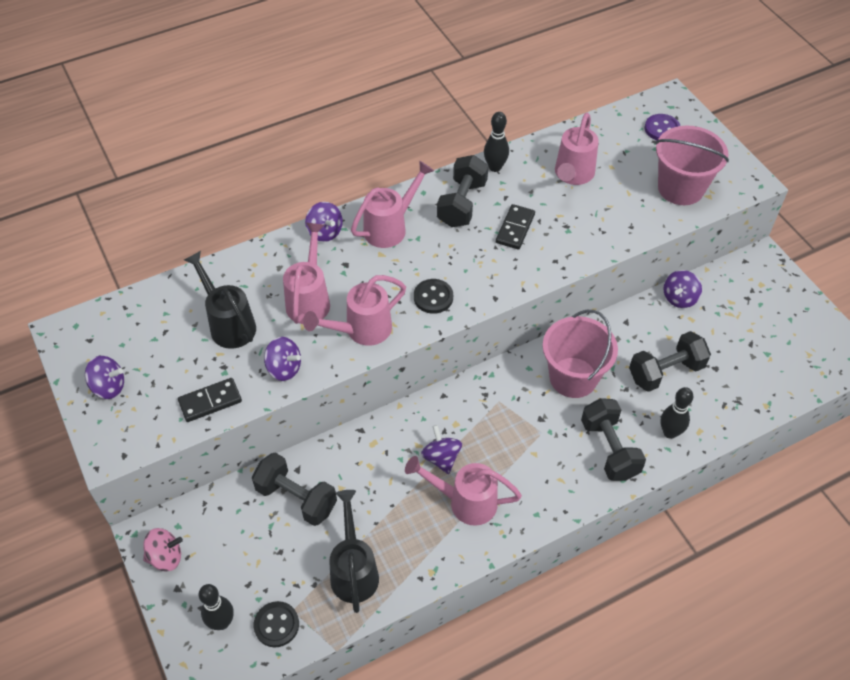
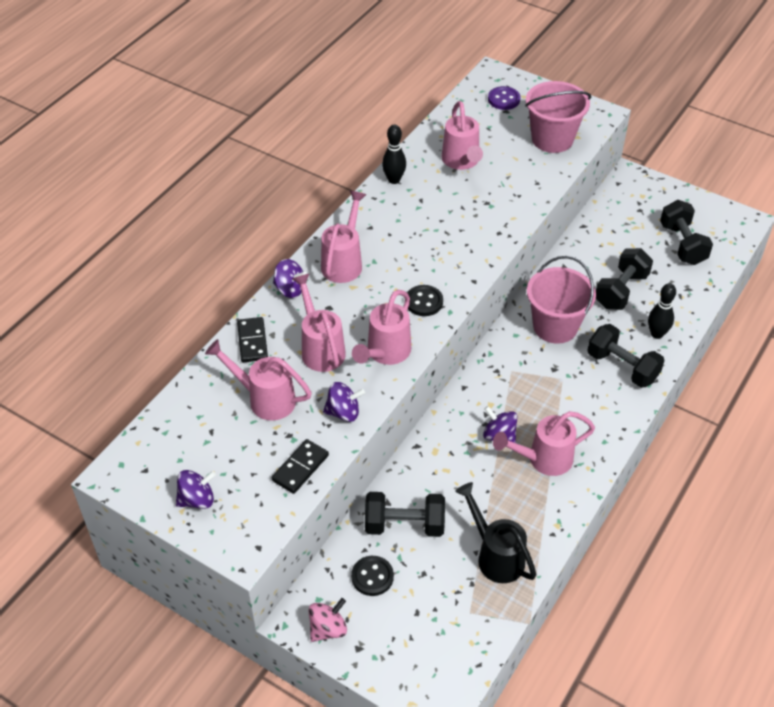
camera: 30 degrees left, 5 degrees down
(222, 622) = (418, 653): black bowling pin -> none
(229, 324) = (265, 399): black watering can -> pink watering can
(276, 625) = (465, 630): black button -> black button (372, 577)
(462, 204) = (389, 219): black dumbbell -> black dumbbell (682, 244)
(515, 228) = (448, 221): black domino -> black domino (252, 341)
(679, 298) = (590, 231): purple spinning top -> none

